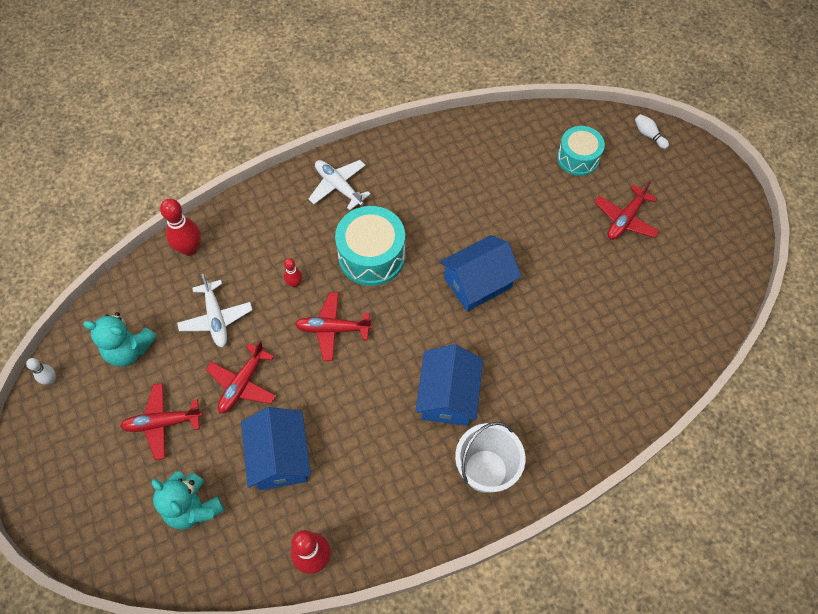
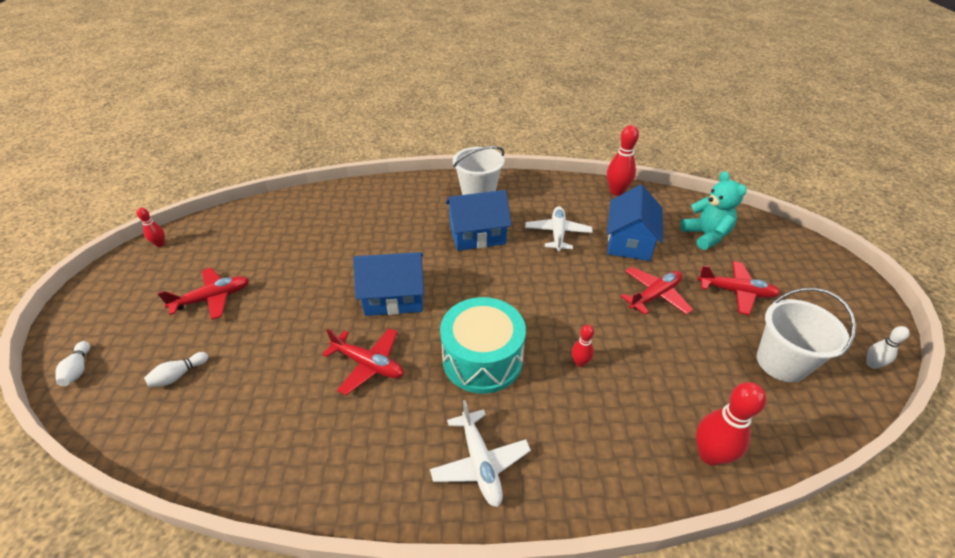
camera: 155 degrees left, 20 degrees down
(129, 350) = (781, 362): turquoise teddy bear -> white bucket
(216, 318) = (677, 359): white plane -> white plane (557, 233)
(333, 329) = (553, 308): red plane -> red plane (368, 364)
(448, 395) = (477, 235): blue house -> blue house turned 45 degrees clockwise
(578, 158) = (178, 375): turquoise drum -> white bowling pin
(740, 249) = (160, 244): none -> red bowling pin

